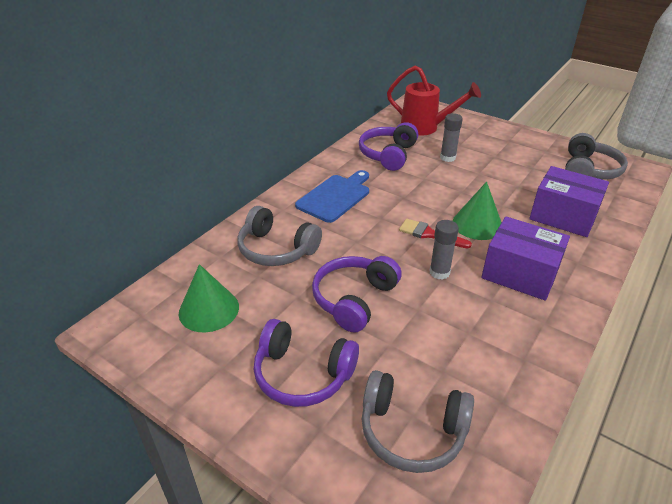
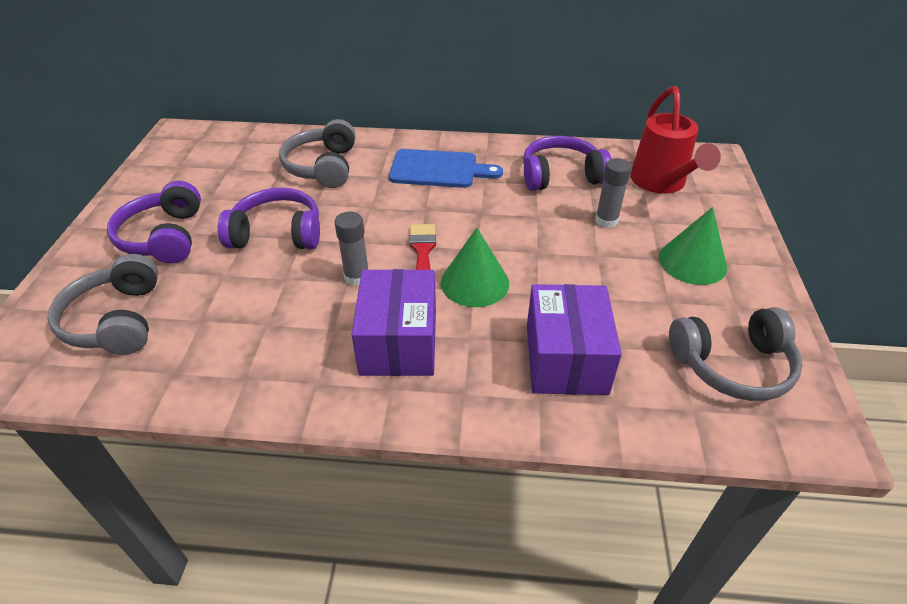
camera: 60 degrees right, 5 degrees up
(209, 309) = (220, 164): green cone -> green cone (692, 262)

